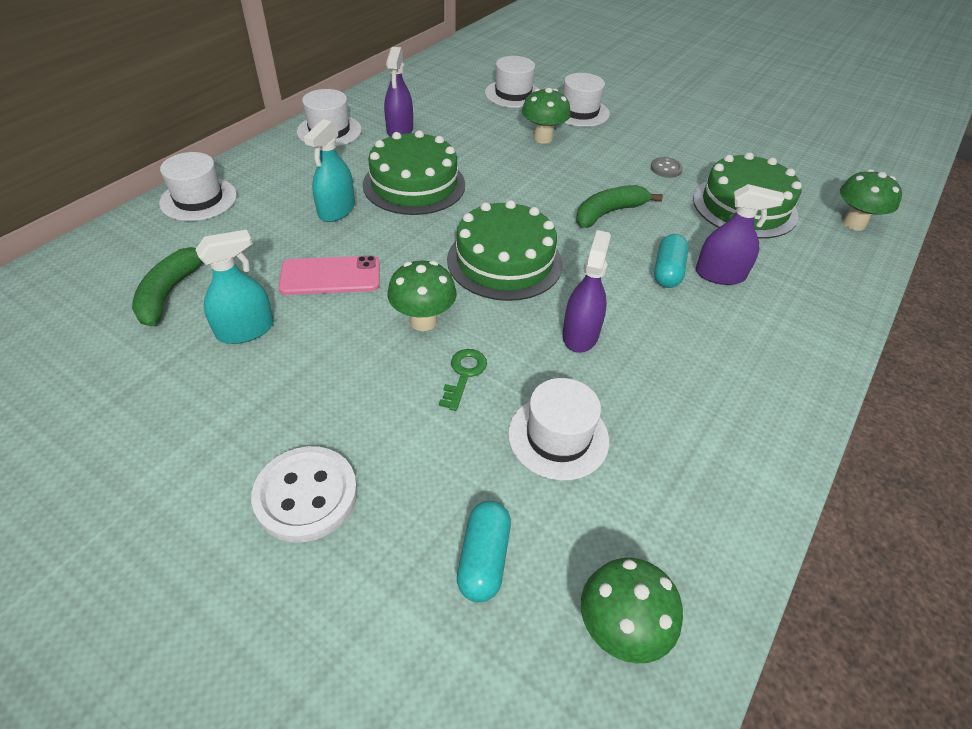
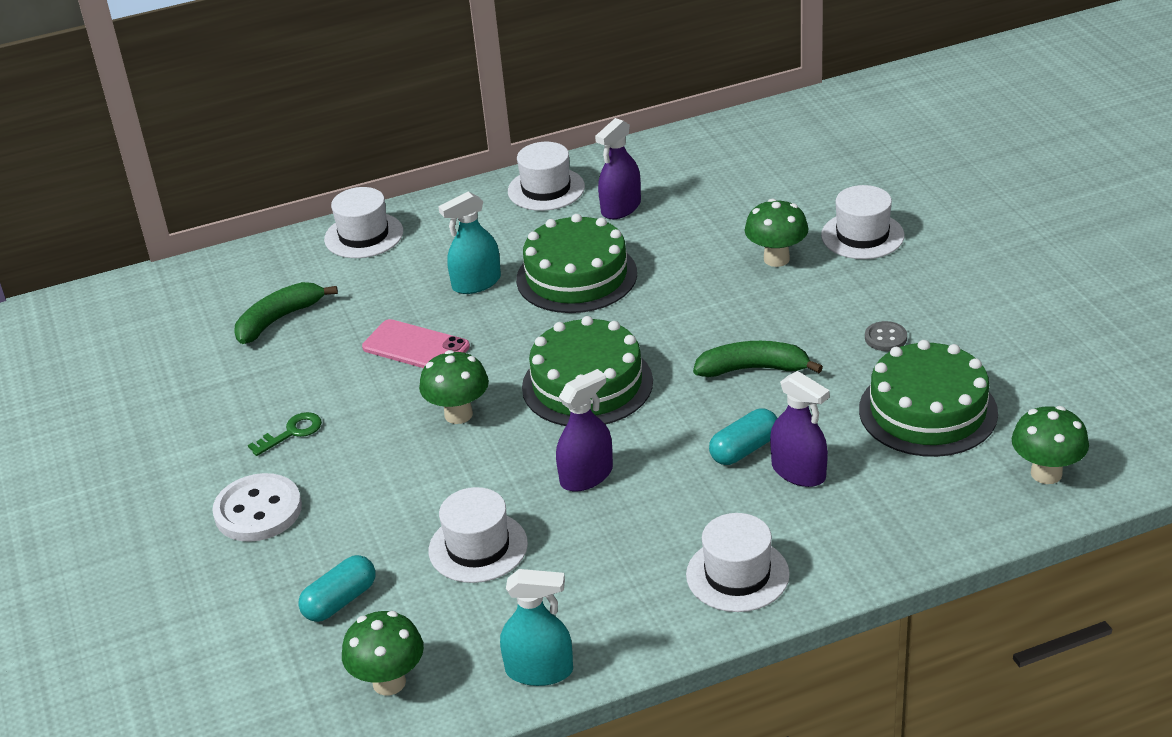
camera: 40 degrees right, 10 degrees down
(245, 330) = (311, 372): turquoise spray bottle -> turquoise spray bottle (539, 670)
(464, 375) = (450, 471): green key -> green key (291, 433)
(513, 94) = (803, 190): white hat -> white hat (737, 575)

